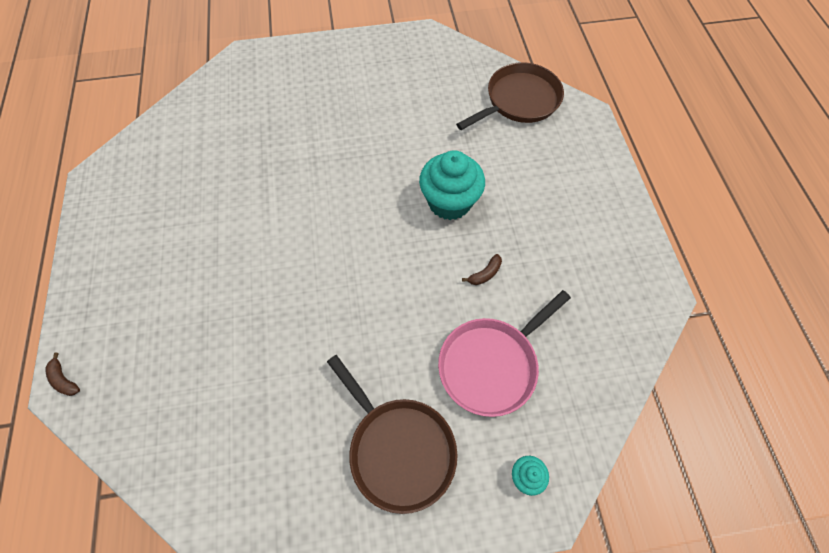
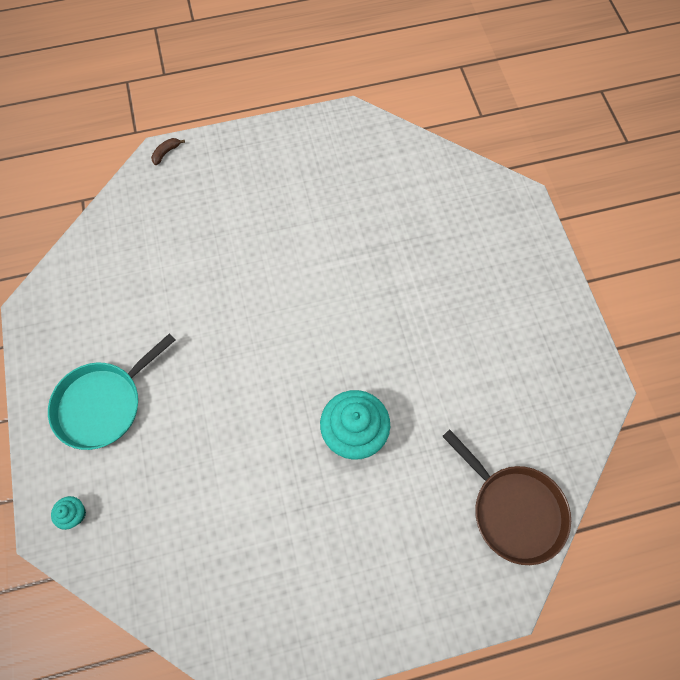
camera: 85 degrees right, 5 degrees up
(398, 448) = (103, 403): brown pan -> turquoise pan
(485, 274) = (270, 472): brown banana -> none
(491, 364) = (175, 481): pink pan -> none

